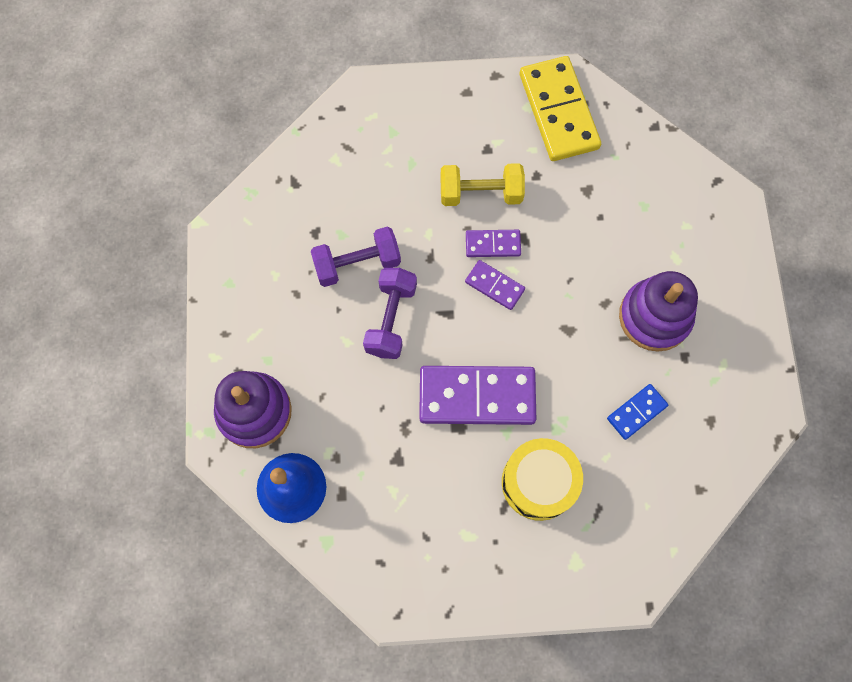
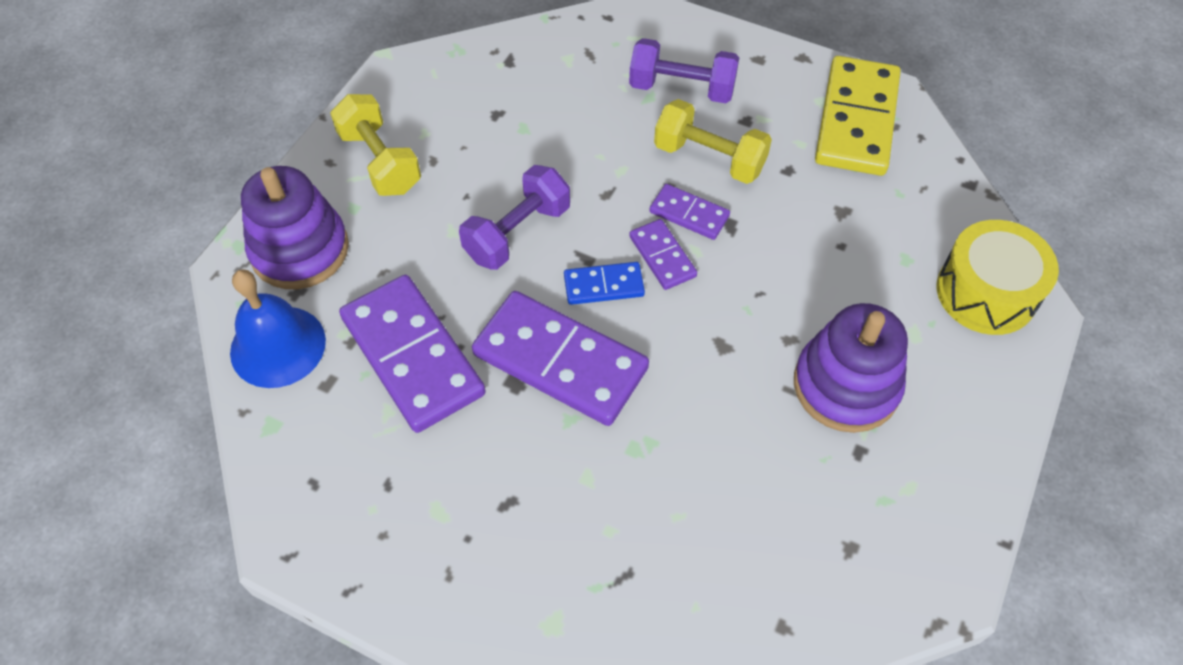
camera: 30 degrees right, 15 degrees down
(260, 314) = (380, 161): none -> yellow dumbbell
(357, 264) = (520, 163): purple dumbbell -> purple dumbbell (681, 89)
(383, 444) = (413, 355): none -> purple domino
(538, 482) = (570, 498): yellow drum -> yellow drum (986, 292)
(636, 412) = (753, 484): blue domino -> blue domino (604, 286)

